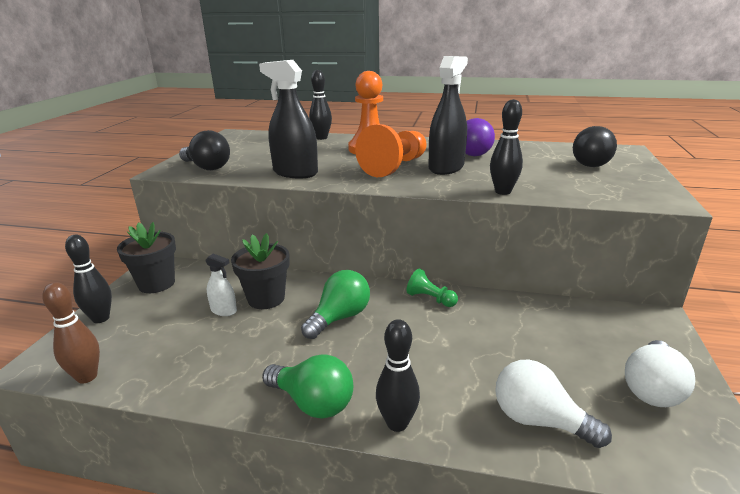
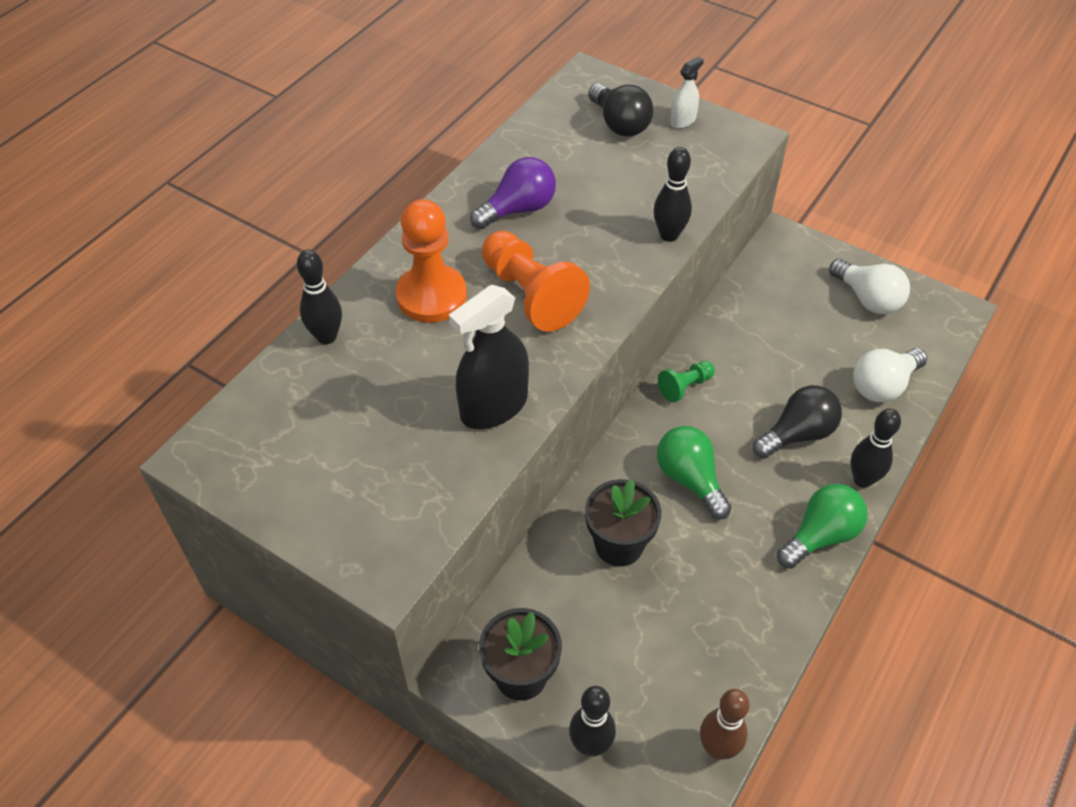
camera: 70 degrees left, 25 degrees up
(207, 167) = (400, 514): black light bulb -> black light bulb (797, 434)
(224, 310) = (628, 595): white spray bottle -> white spray bottle (683, 121)
(446, 167) = (562, 248): black spray bottle -> none

